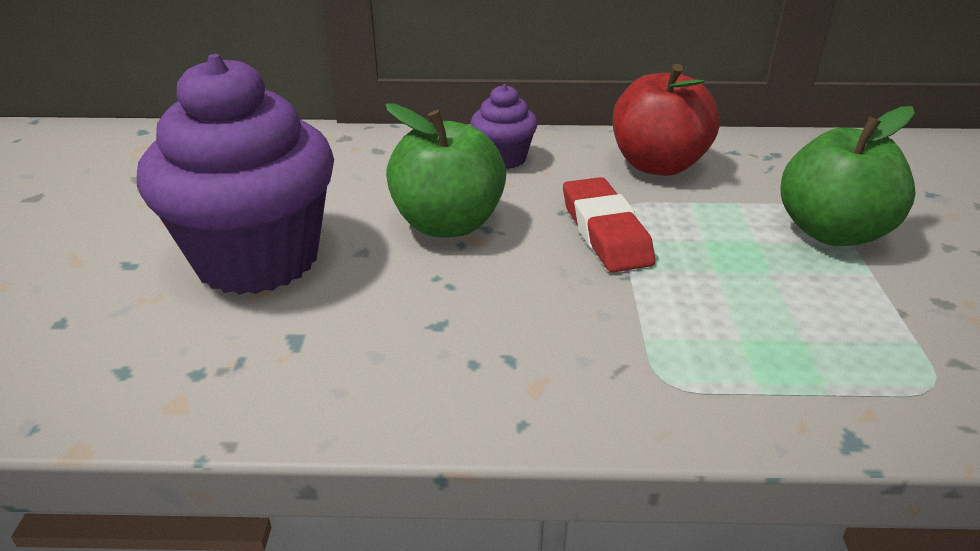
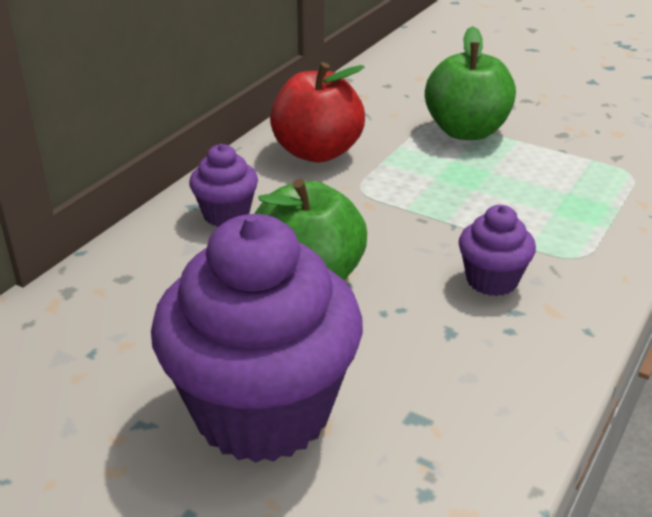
camera: 60 degrees left, 0 degrees up
(550, 327) = (492, 280): none -> purple cupcake
(605, 232) = (389, 211): red eraser -> none

